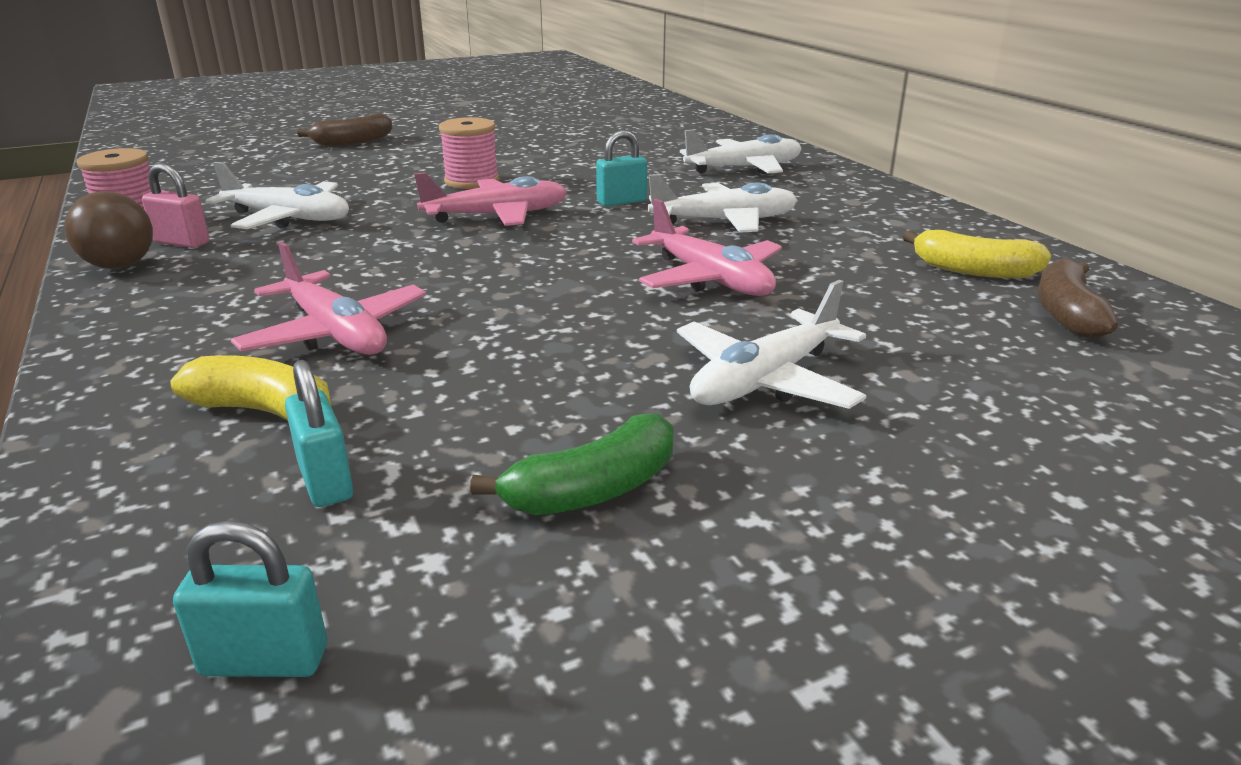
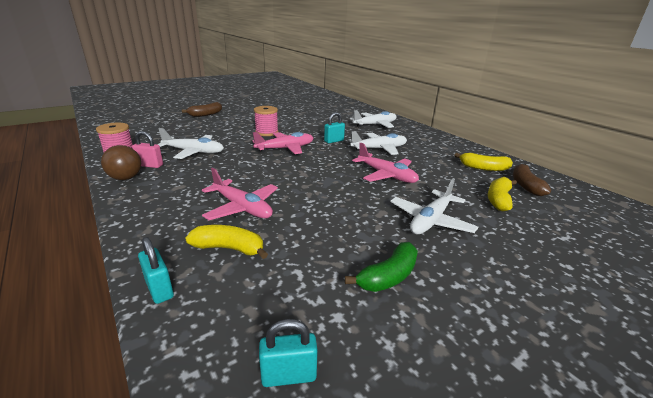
camera: 10 degrees left, 0 degrees up
(326, 481) = (273, 281): turquoise padlock -> turquoise padlock (159, 289)
(972, 343) = (498, 200): none -> yellow banana

